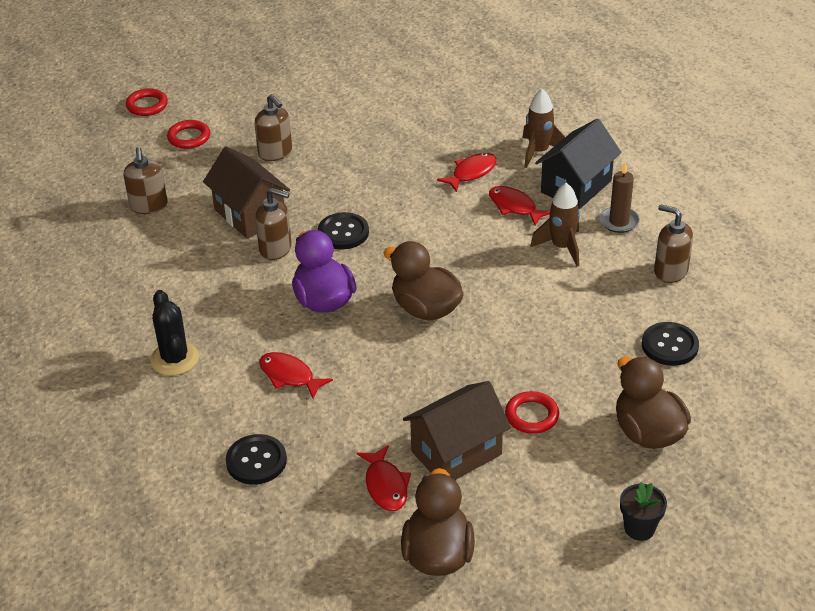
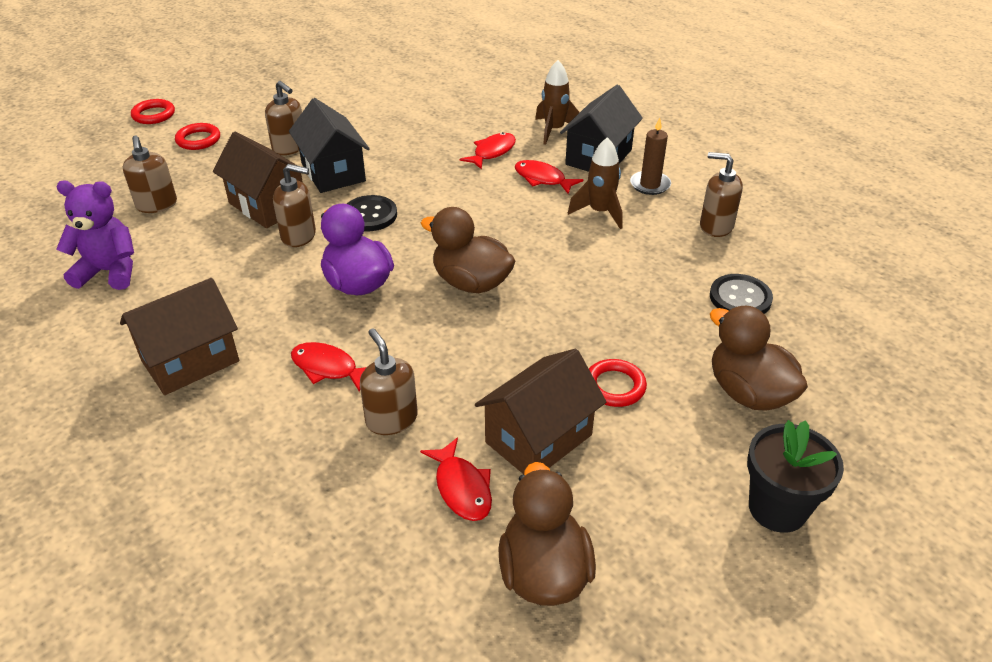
camera: 10 degrees left, 0 degrees up
(107, 270) = (109, 272): none -> purple teddy bear
(175, 359) = (190, 361): black cactus -> brown house
(256, 461) = (297, 474): black button -> none
(314, 183) = (333, 172): none -> black house
(337, 425) = (391, 419): none -> brown soap dispenser
(639, 528) = (777, 508): black flower pot -> black flower pot, size x1.55

